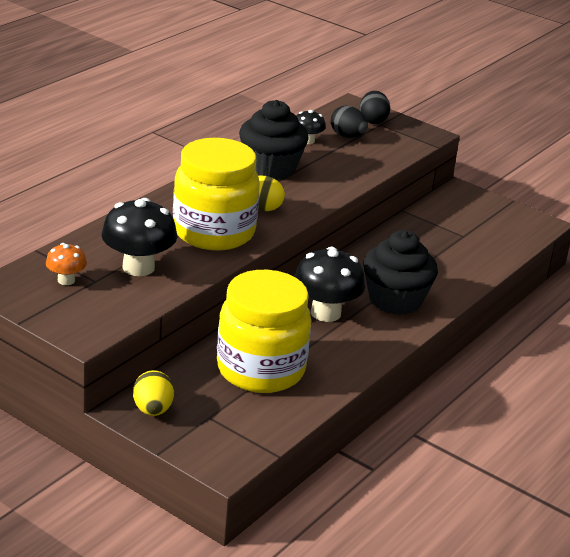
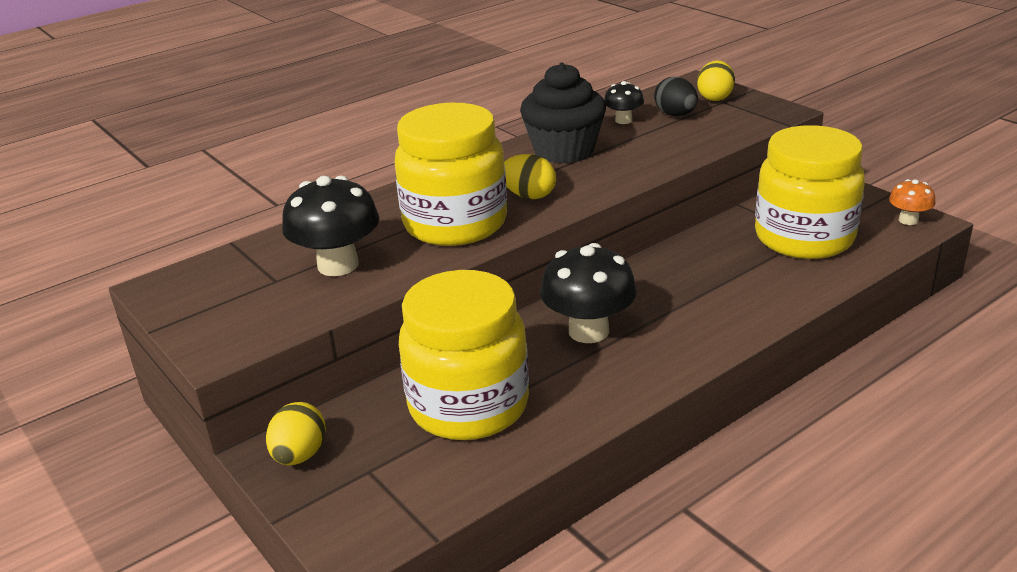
camera: 20 degrees right, 0 degrees up
(66, 280) = (241, 279): orange mushroom -> orange mushroom (908, 220)
(373, 120) = (715, 98): black egg -> yellow egg
(395, 300) = (690, 317): black cupcake -> none
(459, 238) = (804, 238): none -> yellow jar

